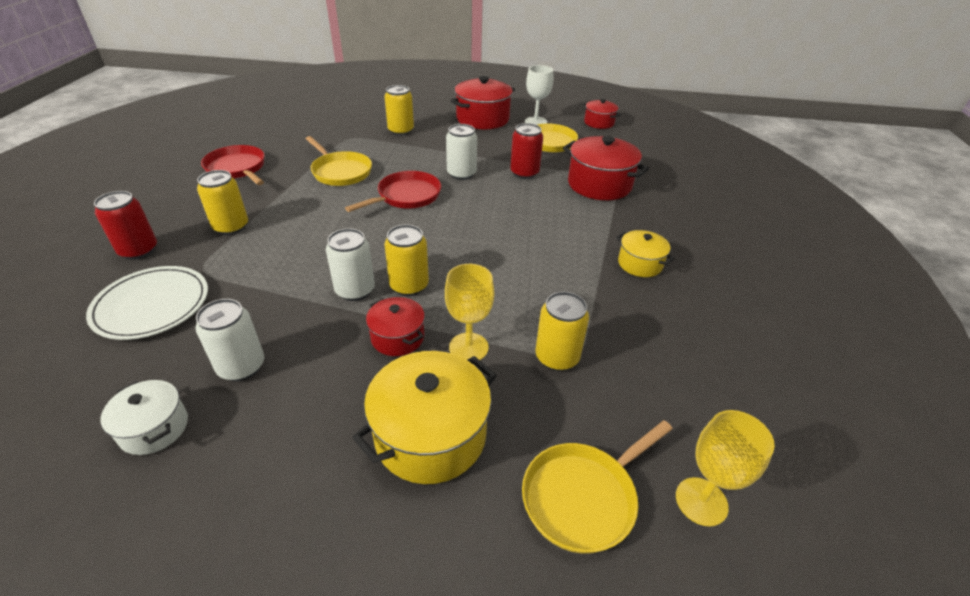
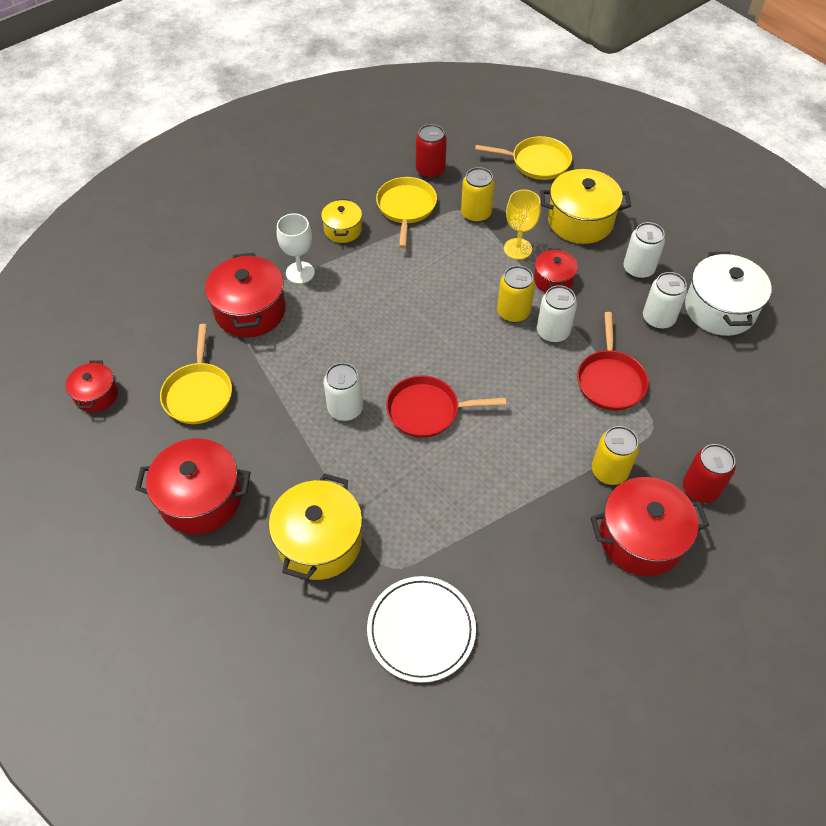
camera: 135 degrees left, 15 degrees up
(152, 305) = (702, 410): white plate -> white plate (421, 630)
(154, 428) = (719, 309): white pot -> white pot, size x1.76
(185, 206) = (640, 538): none -> red pot
(237, 168) = (559, 584): red pan -> red pan (610, 380)
(301, 415) = (638, 269): none -> white can
(340, 172) = (455, 497): yellow pan -> yellow pan (406, 208)
(401, 131) = (319, 542): yellow can -> yellow pot
(524, 173) = (289, 369): red can -> red can (430, 171)
(535, 121) = (154, 448): white goblet -> white goblet (300, 273)
(701, 501) = (491, 134): yellow goblet -> none

